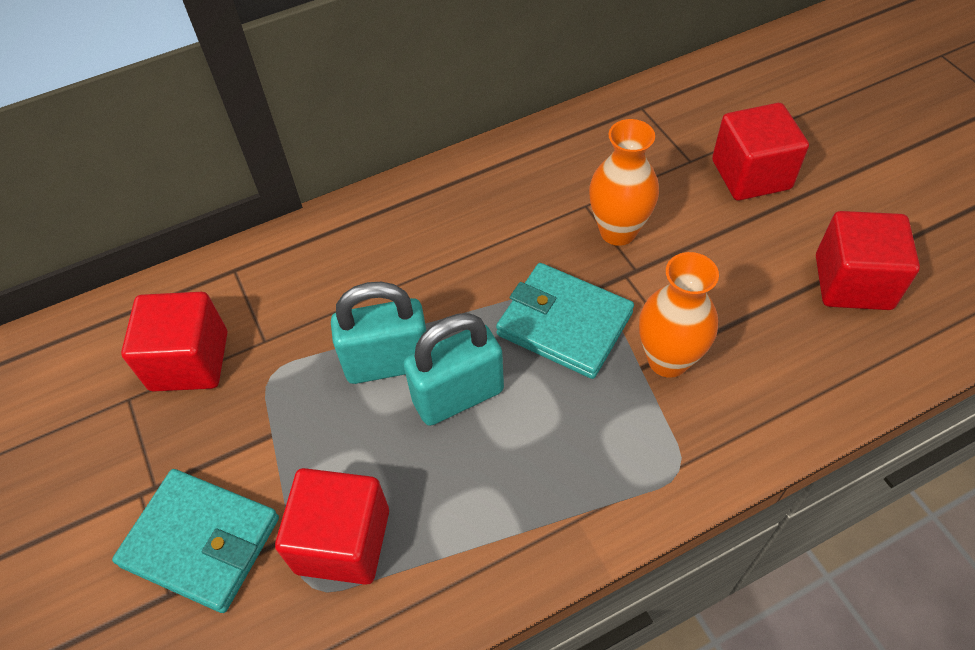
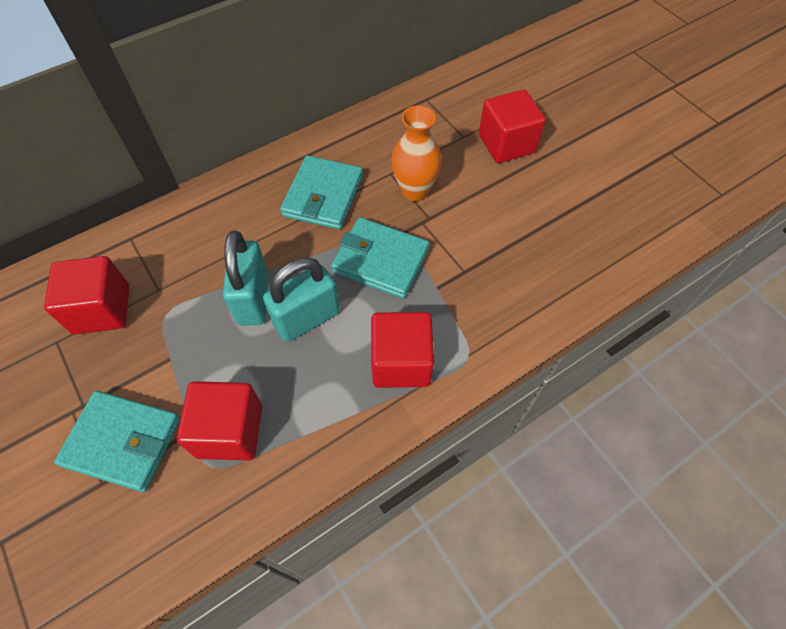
camera: 10 degrees left, 5 degrees up
(388, 363) = (253, 299): turquoise padlock -> turquoise padlock turned 75 degrees counterclockwise
(492, 230) = (323, 196): none -> turquoise wallet
(668, 360) = (455, 281): orange vase -> none
(852, 282) = (580, 216): red cube -> red cube (401, 362)

